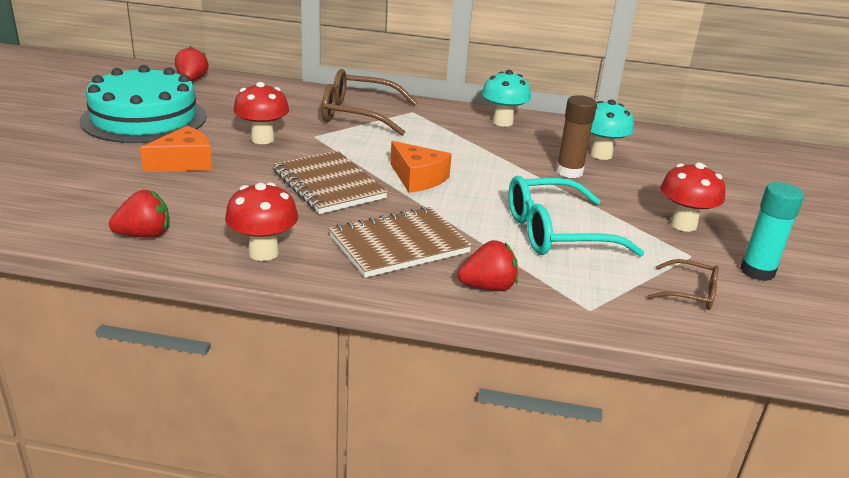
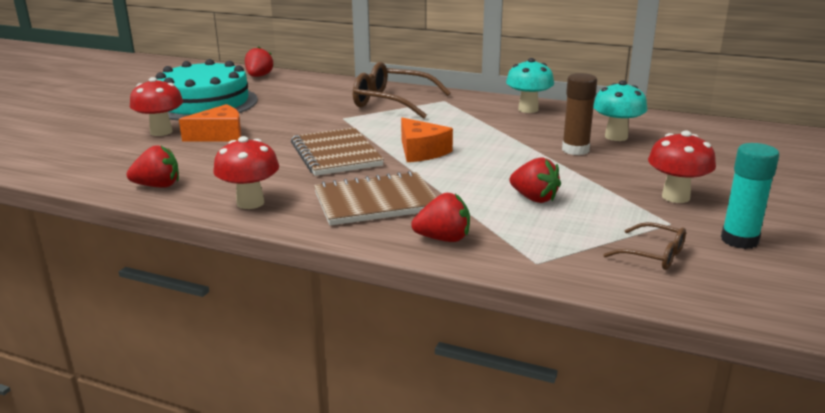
camera: 15 degrees right, 5 degrees down
(262, 139) = (296, 119): red mushroom -> red mushroom (161, 132)
(555, 232) = (534, 198): turquoise glasses -> red strawberry

